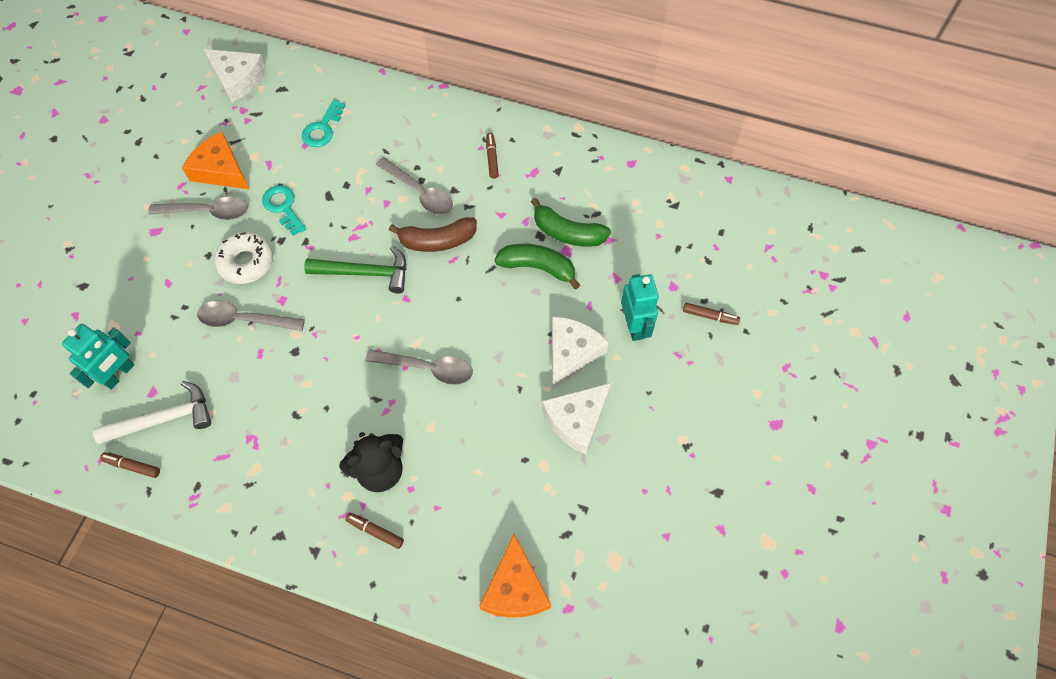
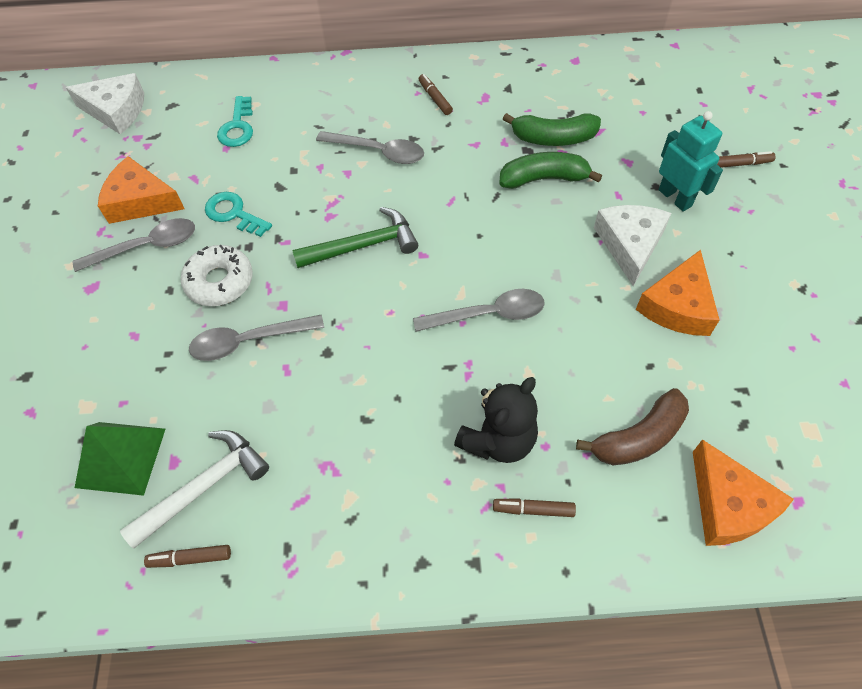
camera: 20 degrees left, 5 degrees down
(119, 374) = (121, 457): turquoise robot -> green pyramid
(437, 241) = (423, 189): brown banana -> brown banana (638, 437)
(577, 420) = (678, 306): white cheese -> orange cheese

